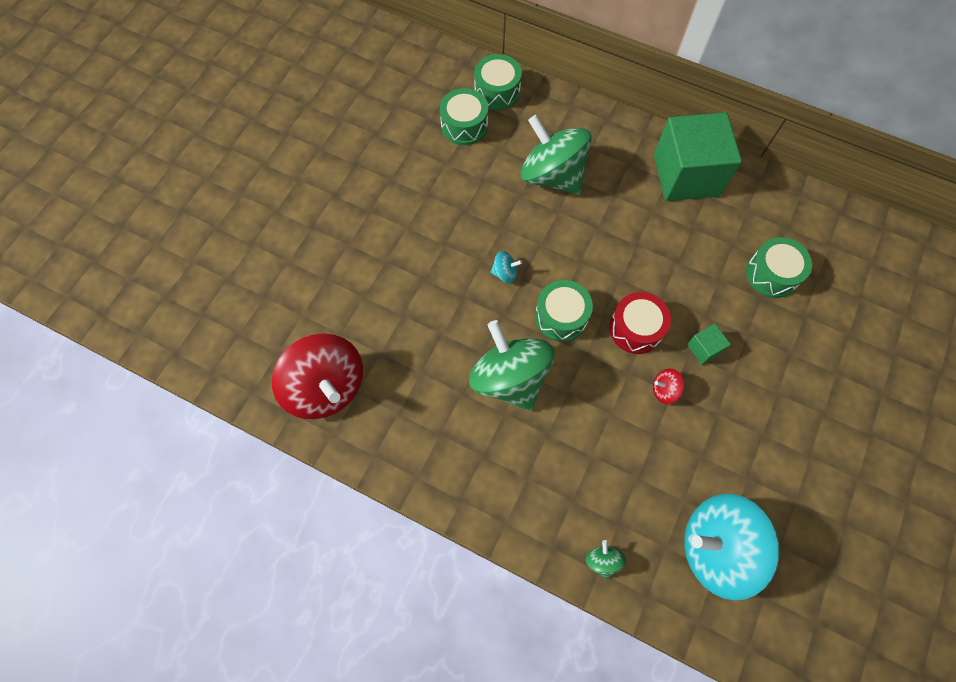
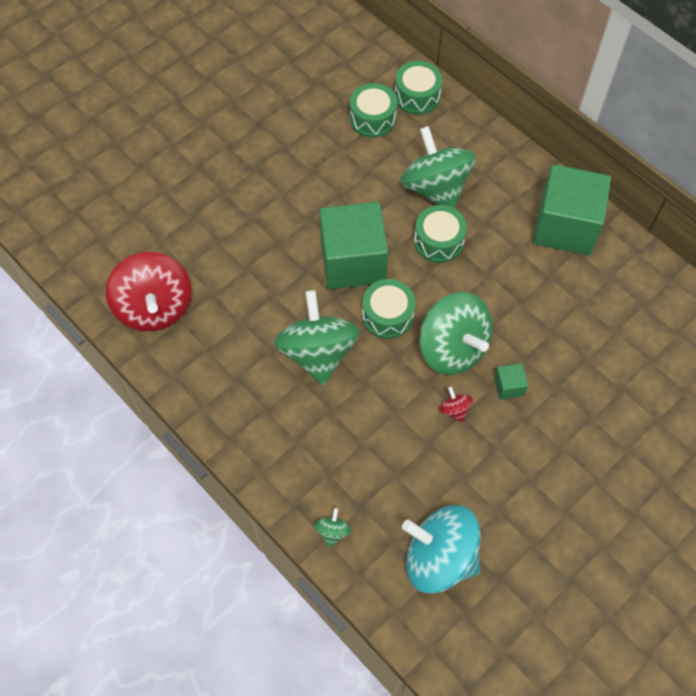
camera: 20 degrees right, 5 degrees down
(505, 273) = (353, 261): turquoise spinning top -> green cube
(635, 328) = (452, 348): red drum -> green spinning top
(664, 390) = (454, 410): red spinning top -> red spinning top turned 45 degrees clockwise
(772, 274) = (606, 342): green drum -> green drum (438, 241)

